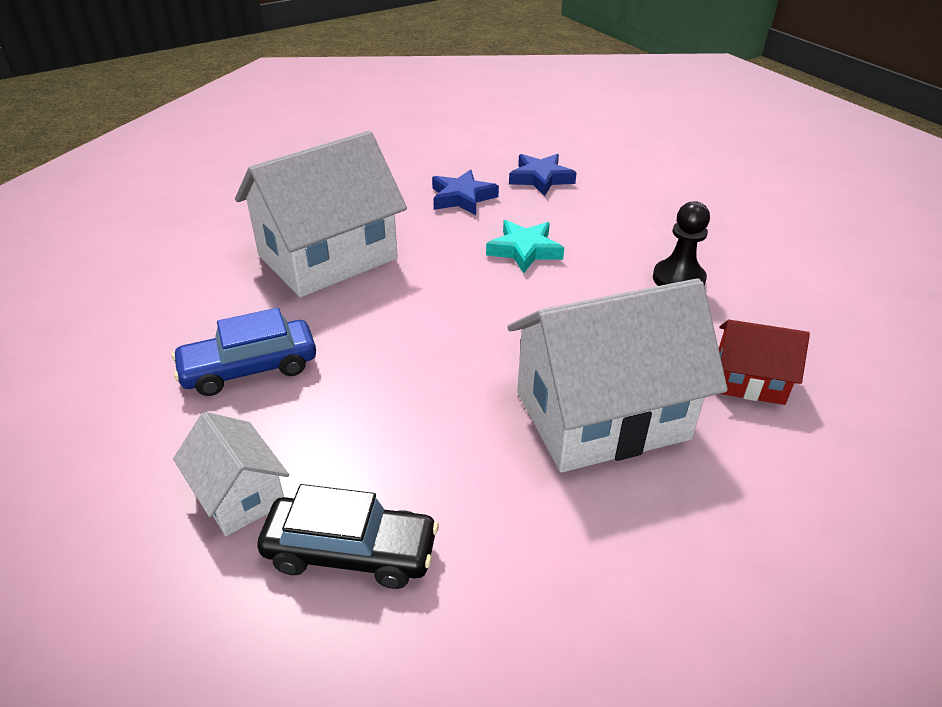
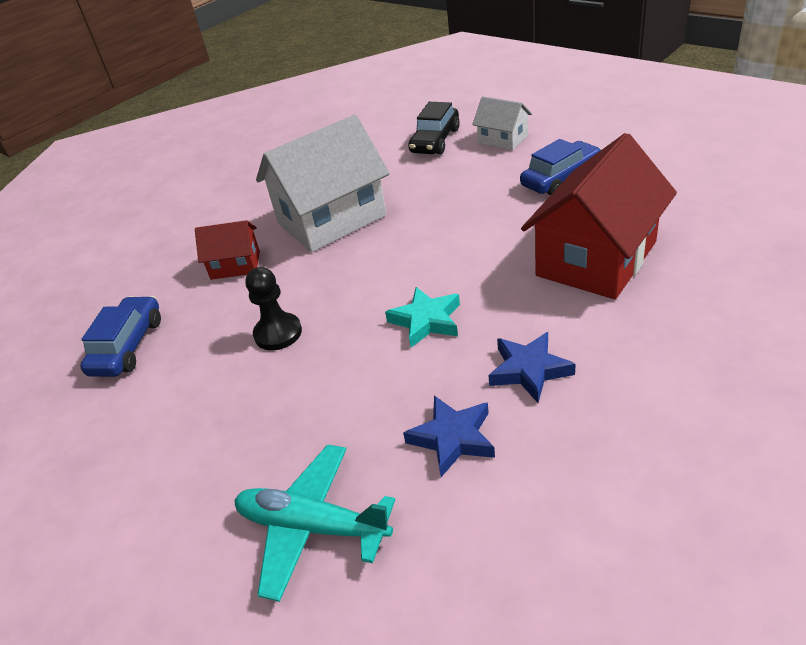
camera: 170 degrees right, 0 degrees up
(327, 257) = (596, 259): white house -> red house
(351, 552) = (435, 141): black car -> black car turned 60 degrees counterclockwise
(646, 164) = (313, 527): none -> turquoise plane
(858, 313) = (128, 346): none -> blue car

